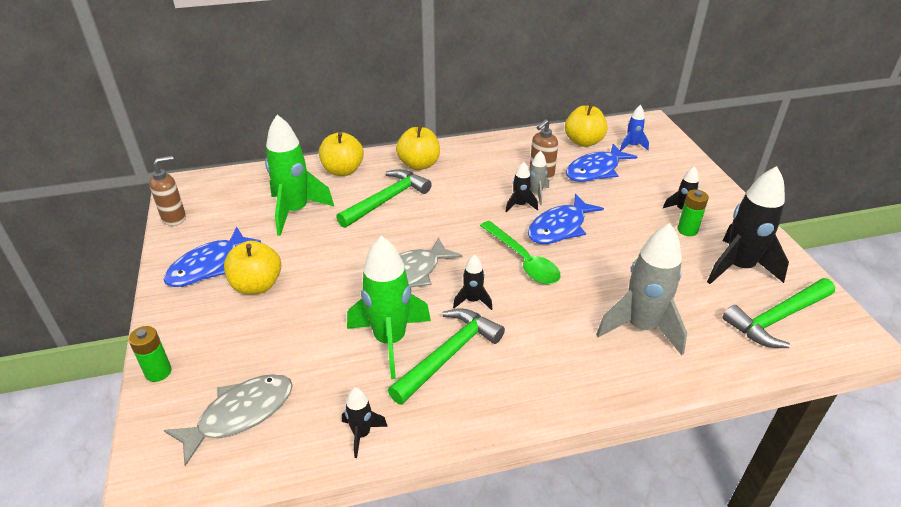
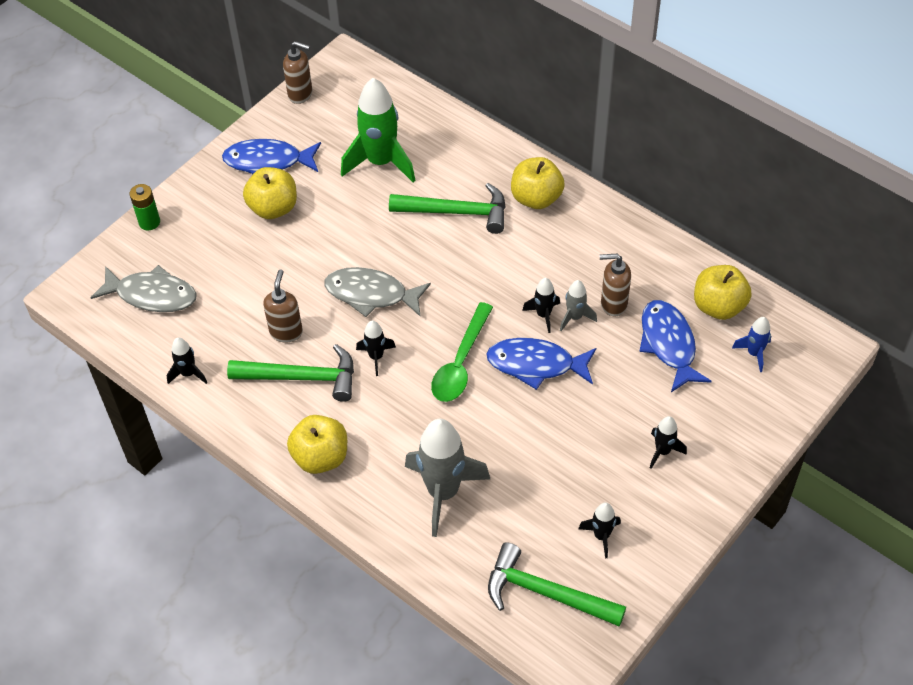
camera: 55 degrees right, 15 degrees up
(343, 170) = (470, 150): yellow apple -> yellow apple (320, 457)
(390, 341) = (286, 332): green rocket -> brown soap dispenser
(595, 170) = (669, 344): blue fish -> blue fish turned 60 degrees clockwise
(687, 230) = (629, 470): green battery -> none
(738, 268) = (601, 536): black rocket -> black rocket, size x0.48

